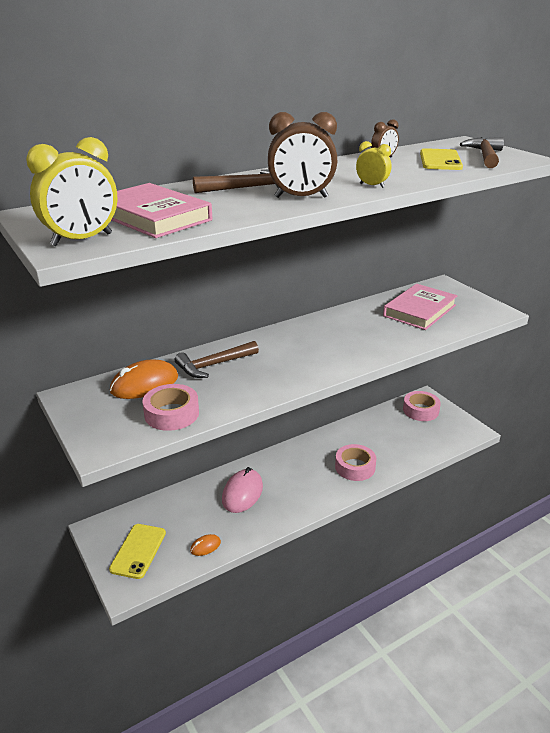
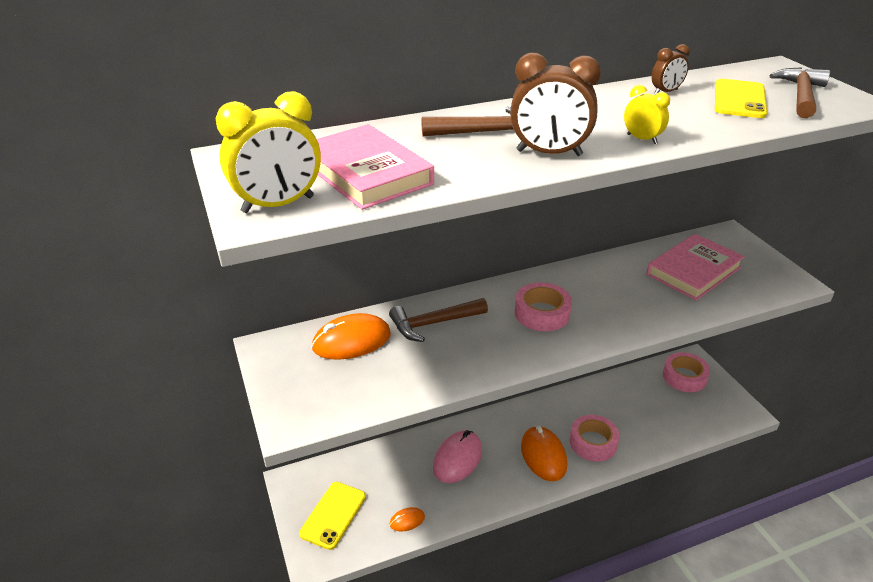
camera: 10 degrees right, 5 degrees up
(171, 413) = (375, 385): pink tape -> pink tape (542, 313)
(315, 481) = (543, 455): none -> orange mouse

